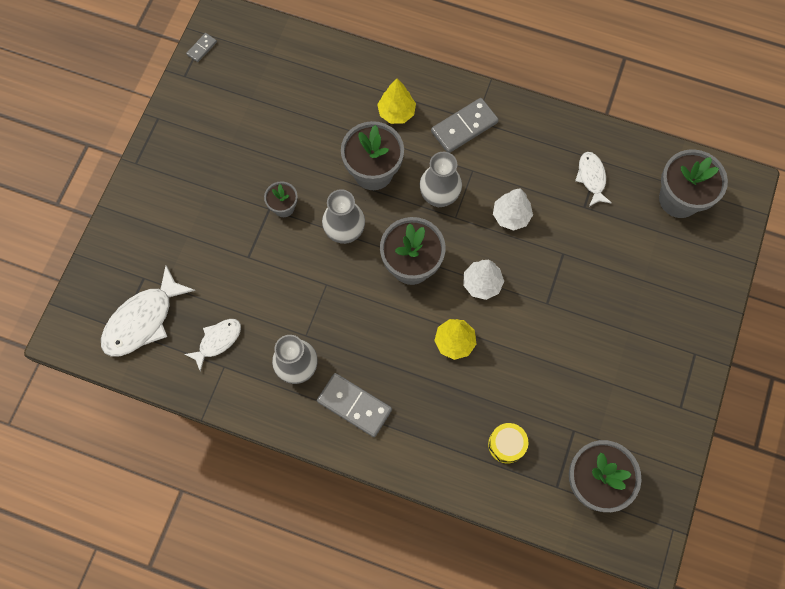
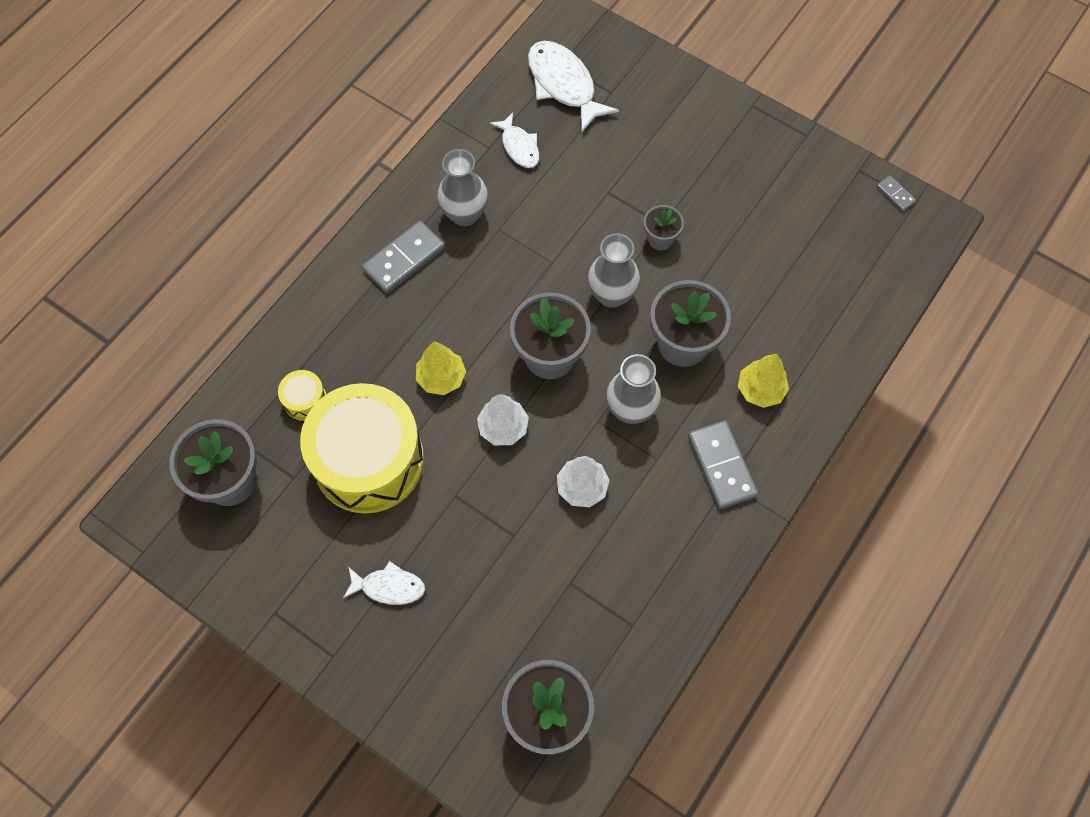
camera: 105 degrees right, 5 degrees down
(540, 376) = (368, 460): none -> yellow drum
(591, 178) = (609, 606): white fish -> white fish (389, 587)

